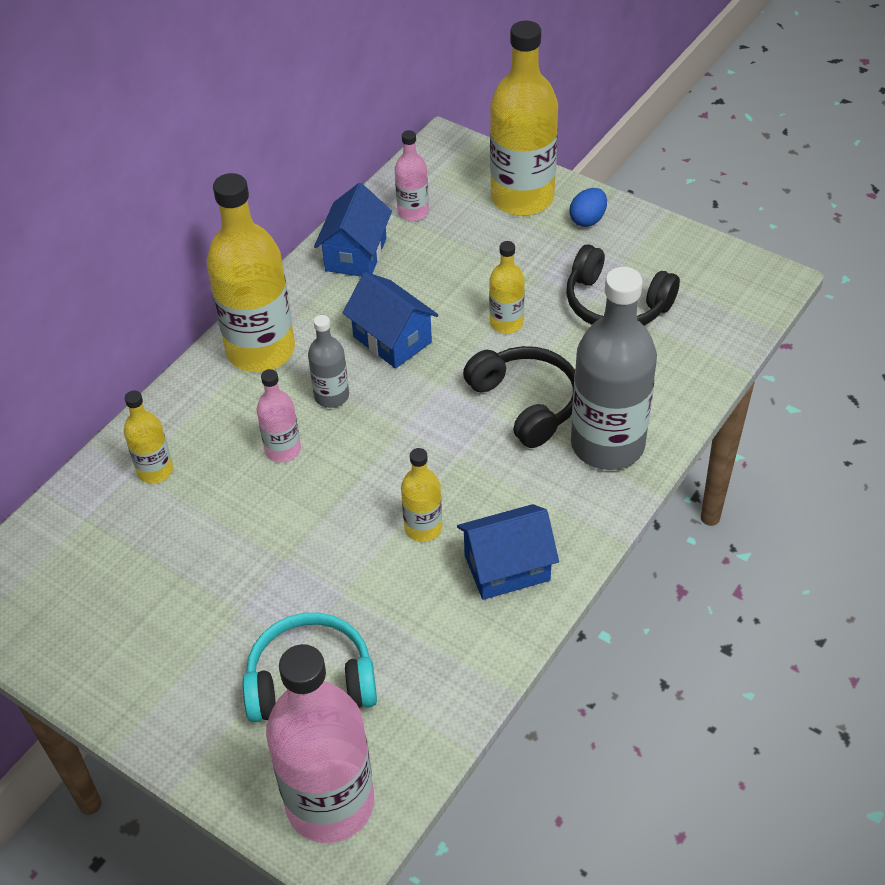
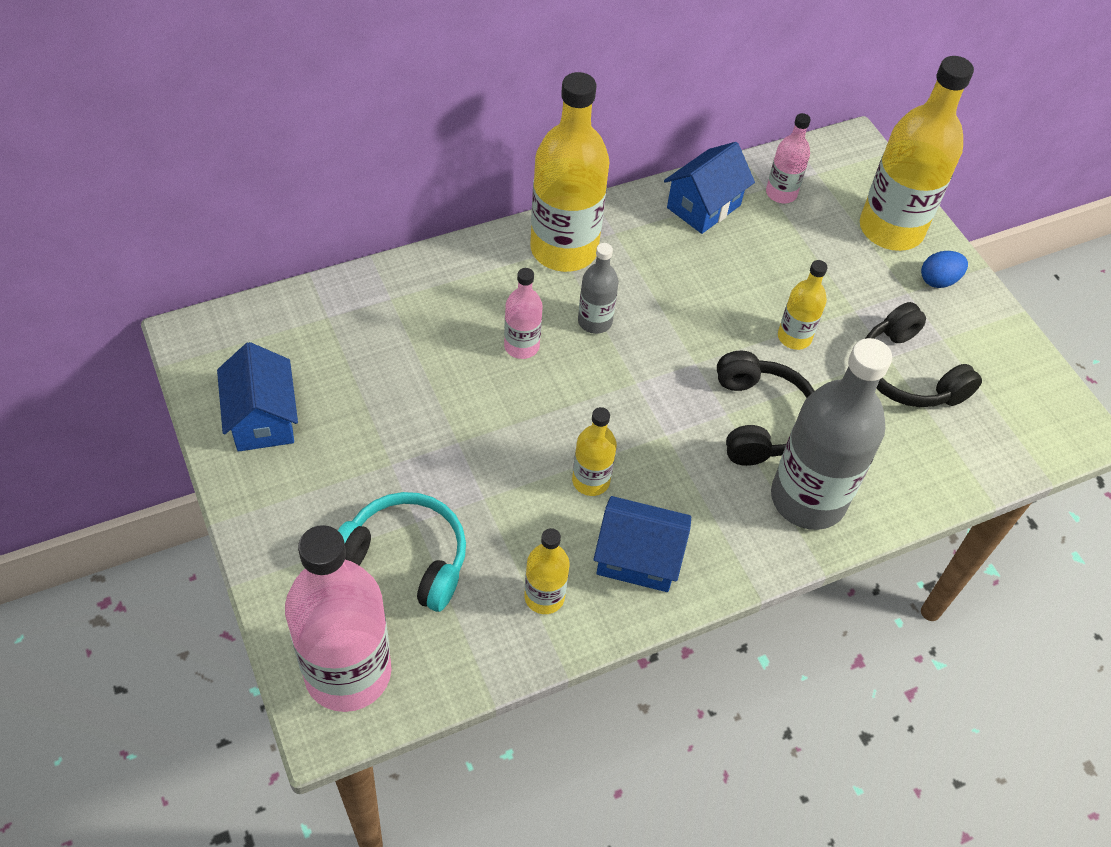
camera: 25 degrees right, 5 degrees up
(155, 470) = (407, 307): yellow bottle -> yellow bottle (544, 597)
(392, 339) = (682, 299): blue house -> blue house (263, 419)

